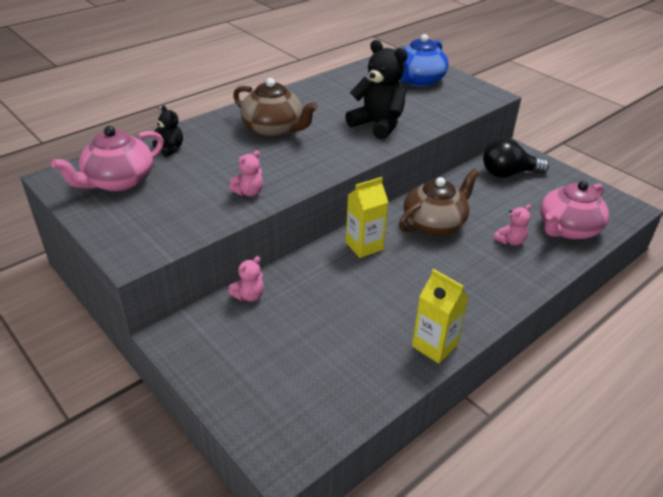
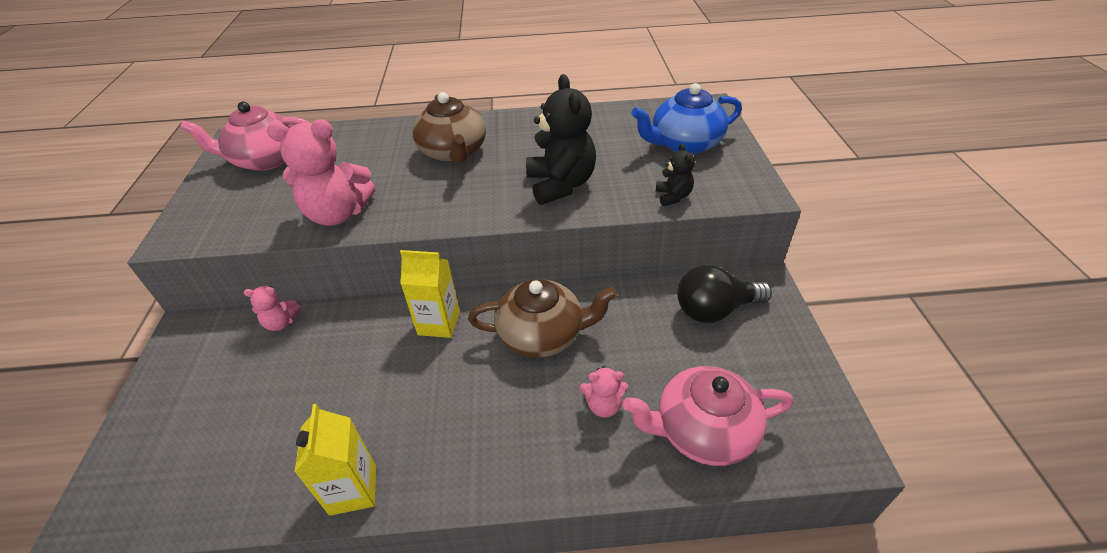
camera: 40 degrees right, 5 degrees up
(170, 149) = (343, 142): black teddy bear -> black teddy bear (673, 196)
(249, 192) = (338, 214): pink teddy bear -> pink teddy bear, size x2.01
(508, 174) = (715, 310): black light bulb -> black light bulb turned 45 degrees counterclockwise

